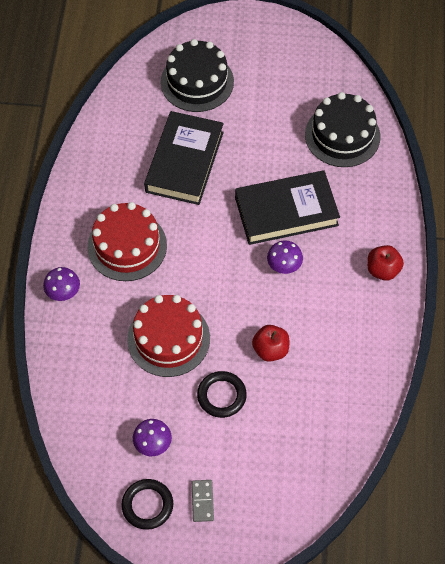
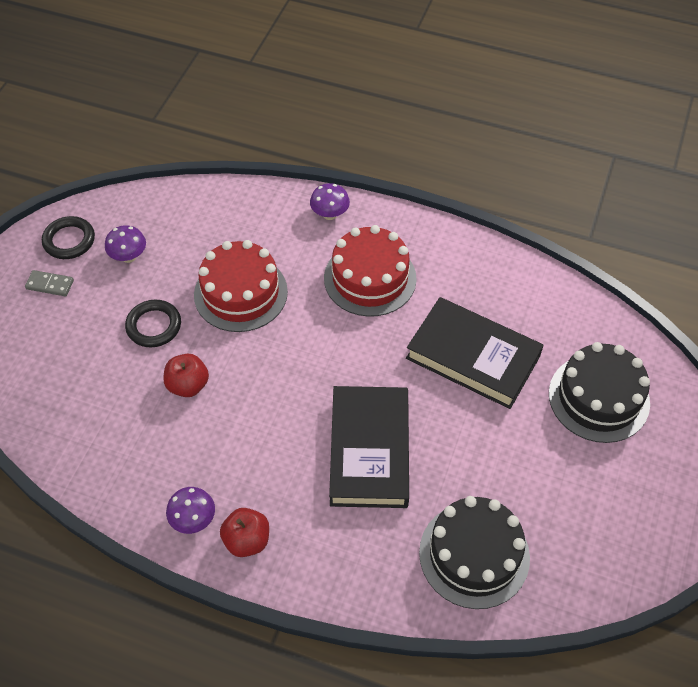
camera: 105 degrees right, 5 degrees down
(284, 266) = (292, 427): purple mushroom -> purple mushroom (193, 520)

